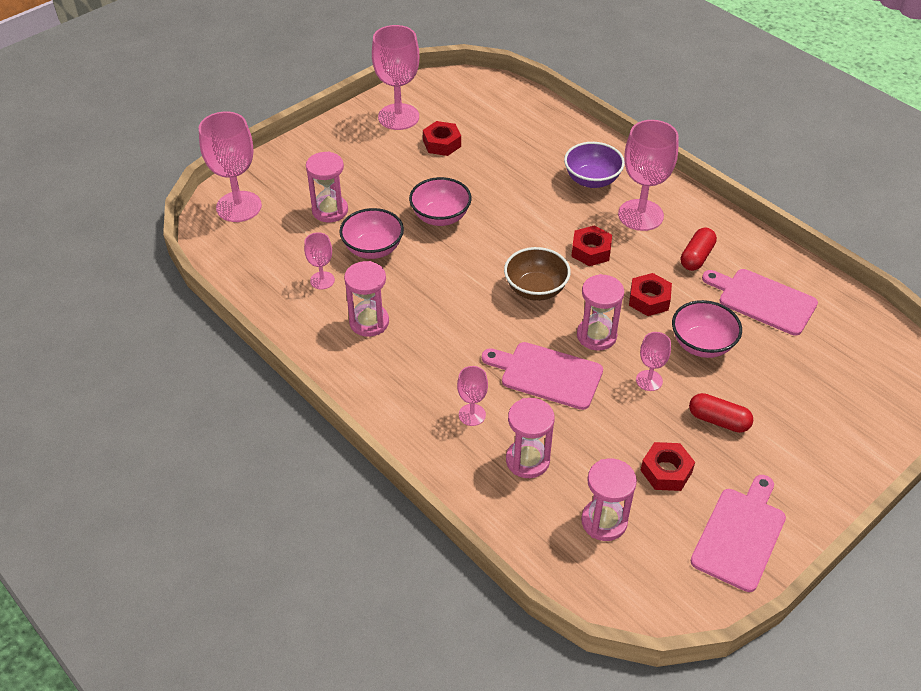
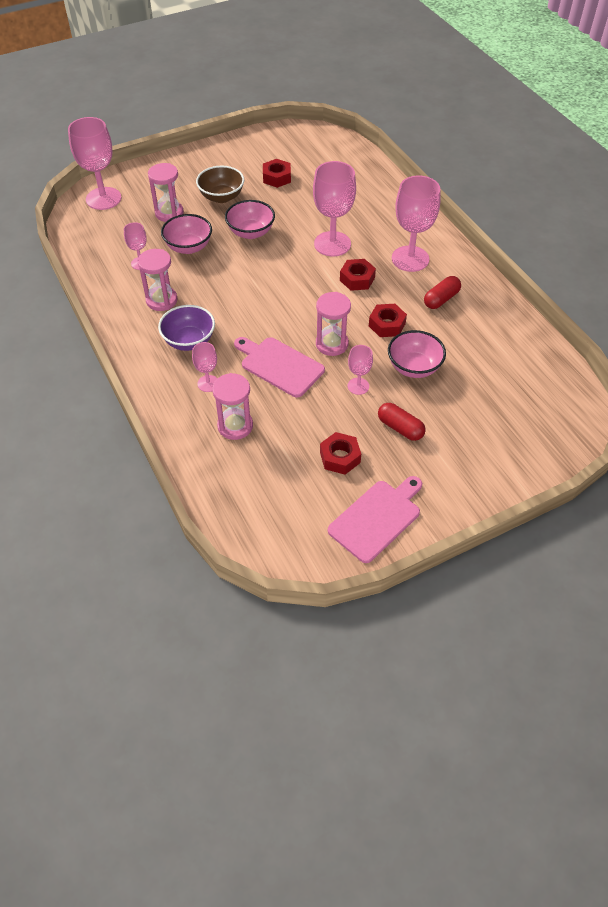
camera: 15 degrees right, 5 degrees up
(398, 117) = (252, 152): pink goblet -> pink goblet (332, 244)
(535, 289) = (300, 300): brown bowl -> brown bowl (221, 197)
(592, 180) = (383, 225): purple bowl -> purple bowl (189, 341)
(604, 521) = (273, 484): pink hourglass -> none
(763, 300) = (480, 343): pink cutting board -> none

